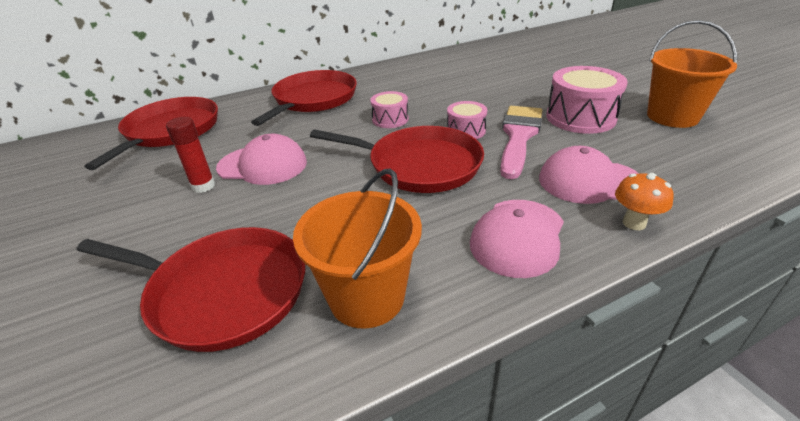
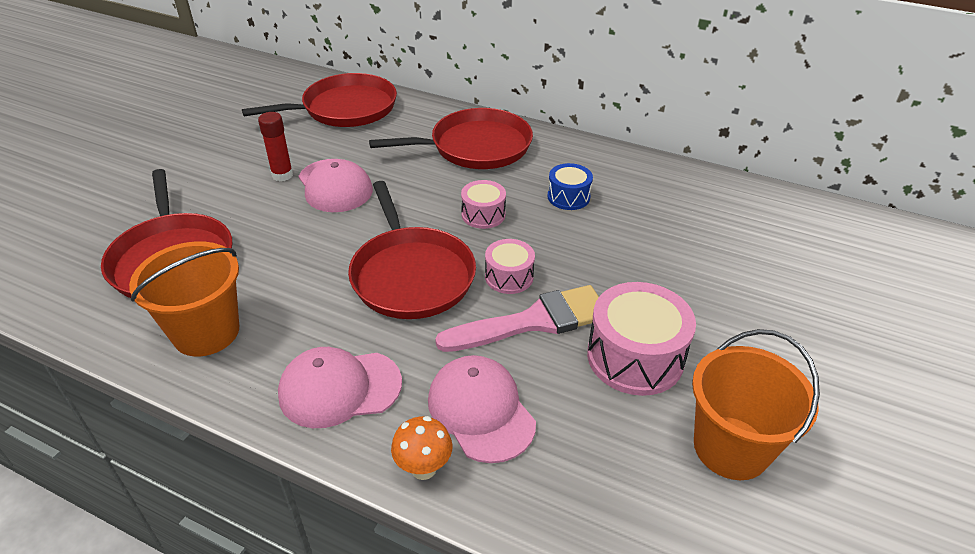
camera: 50 degrees right, 5 degrees up
(412, 89) = (568, 197): none -> blue drum

